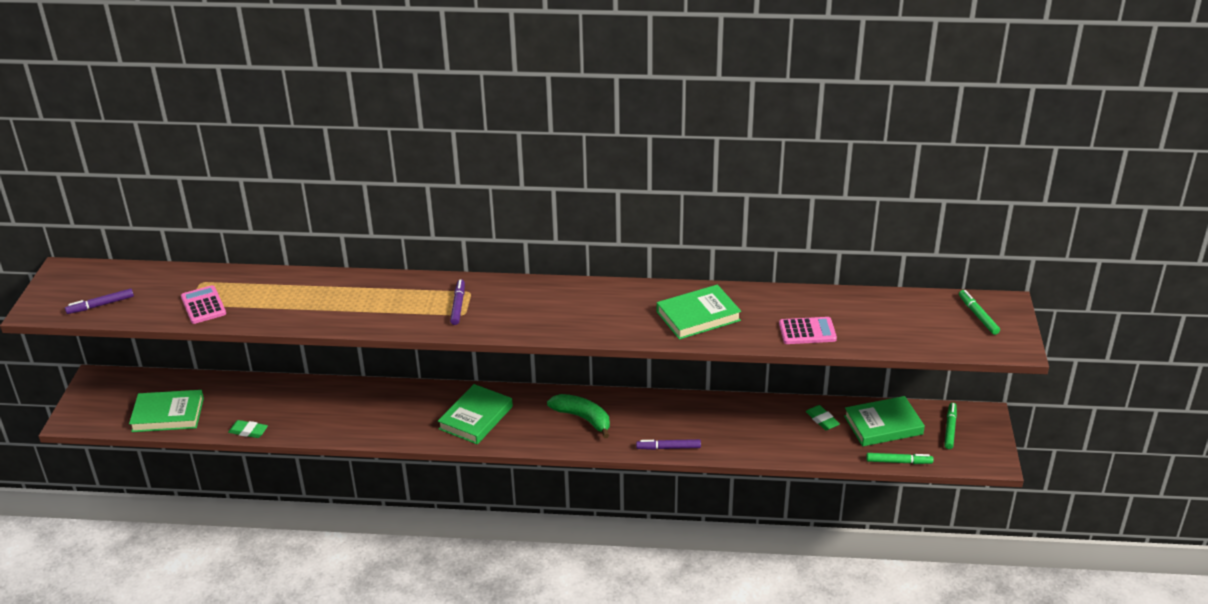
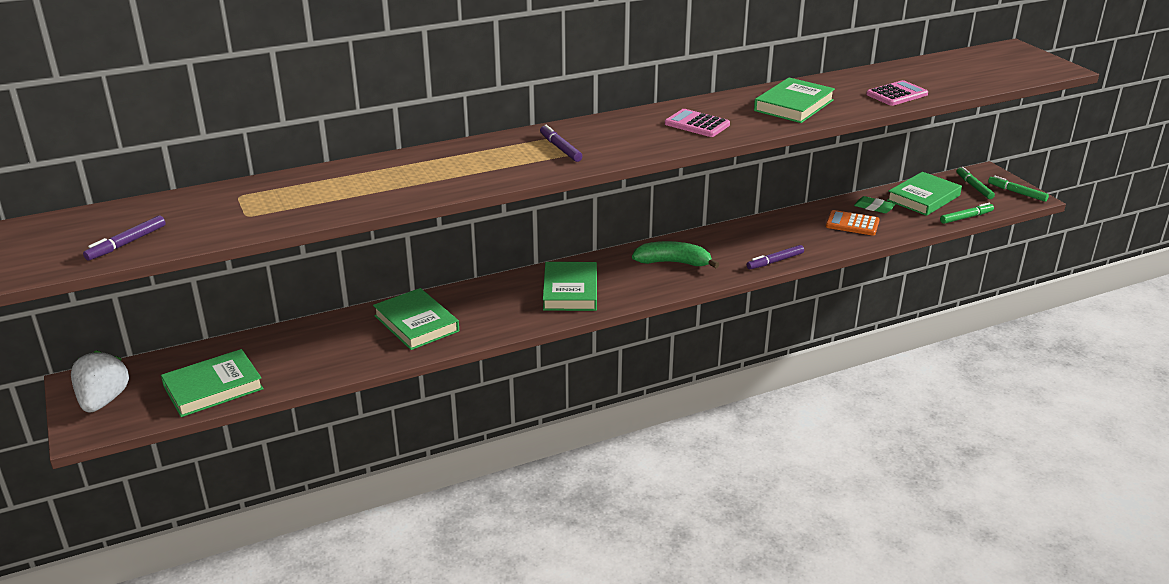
camera: 30 degrees left, 5 degrees down
(98, 400) = (103, 401): none -> white strawberry
(203, 305) = (267, 213): pink calculator -> pink calculator (697, 124)
(248, 431) = (331, 373): green eraser -> none
(340, 407) = (416, 323): none -> green book
(781, 431) = (852, 224): none -> orange calculator
(978, 316) = (1005, 58): green marker -> green marker (1017, 192)

